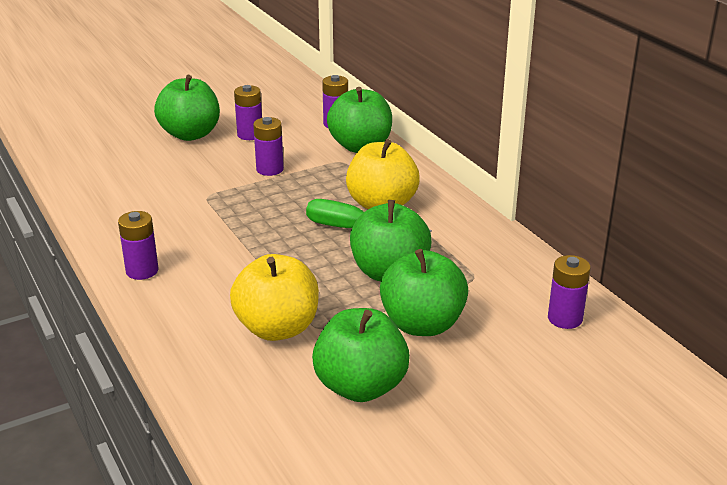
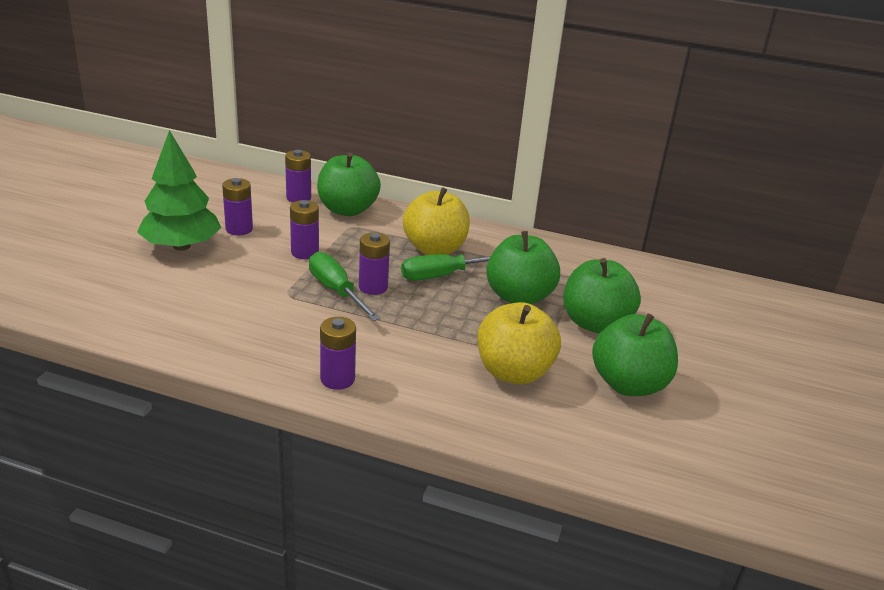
camera: 45 degrees left, 0 degrees up
(190, 134) = (181, 246): green apple -> green tree
(245, 207) = (336, 291): none -> green screwdriver
(565, 318) = (660, 282): purple battery -> purple battery (373, 287)

